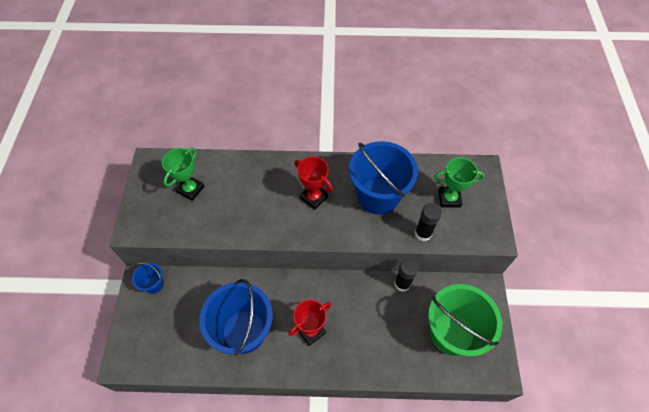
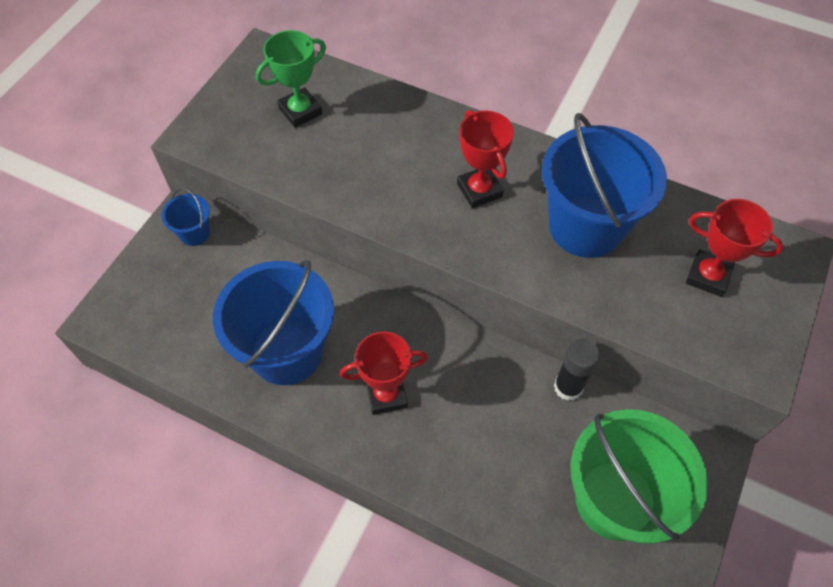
camera: 25 degrees right, 0 degrees up
(423, 233) = (633, 312): black glue stick -> none
(449, 199) = (708, 276): green trophy -> red trophy

